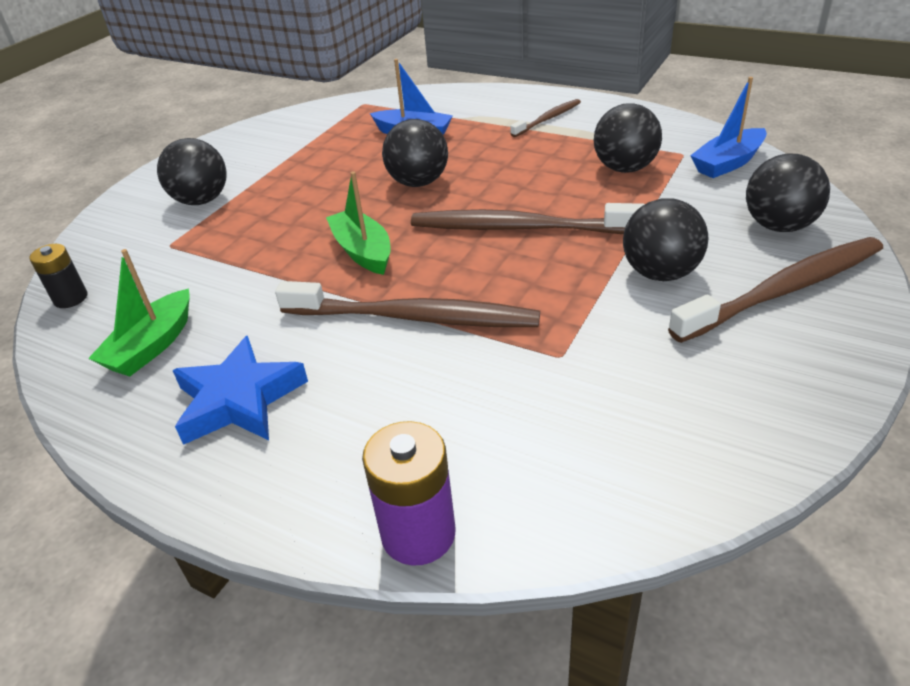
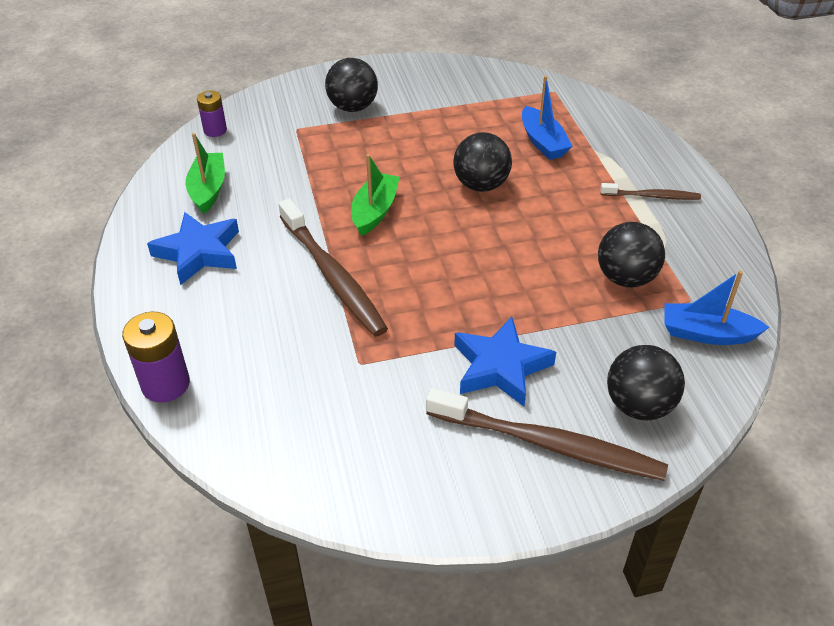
camera: 45 degrees right, 5 degrees up
(70, 298) = (215, 130): black battery -> purple battery
(152, 346) = (208, 189): green boat -> green boat turned 105 degrees clockwise
(518, 228) = (479, 266): brown toothbrush -> none
(660, 273) = (500, 367): black ball -> blue star

